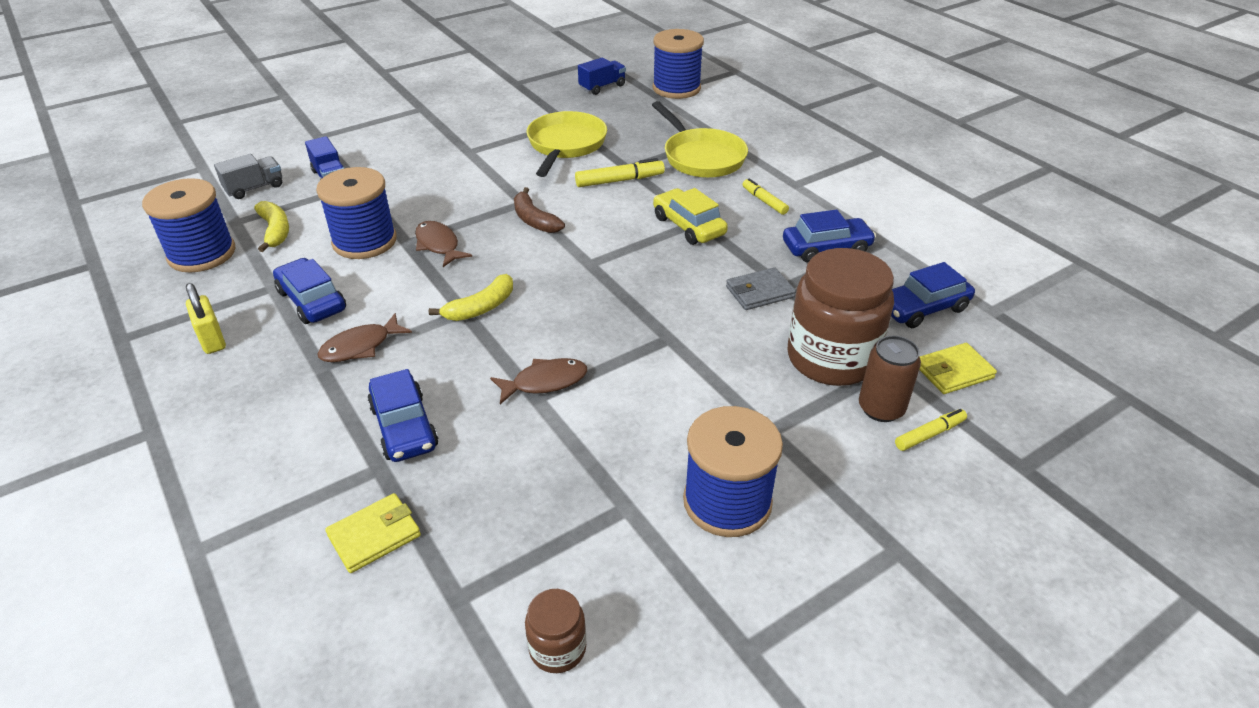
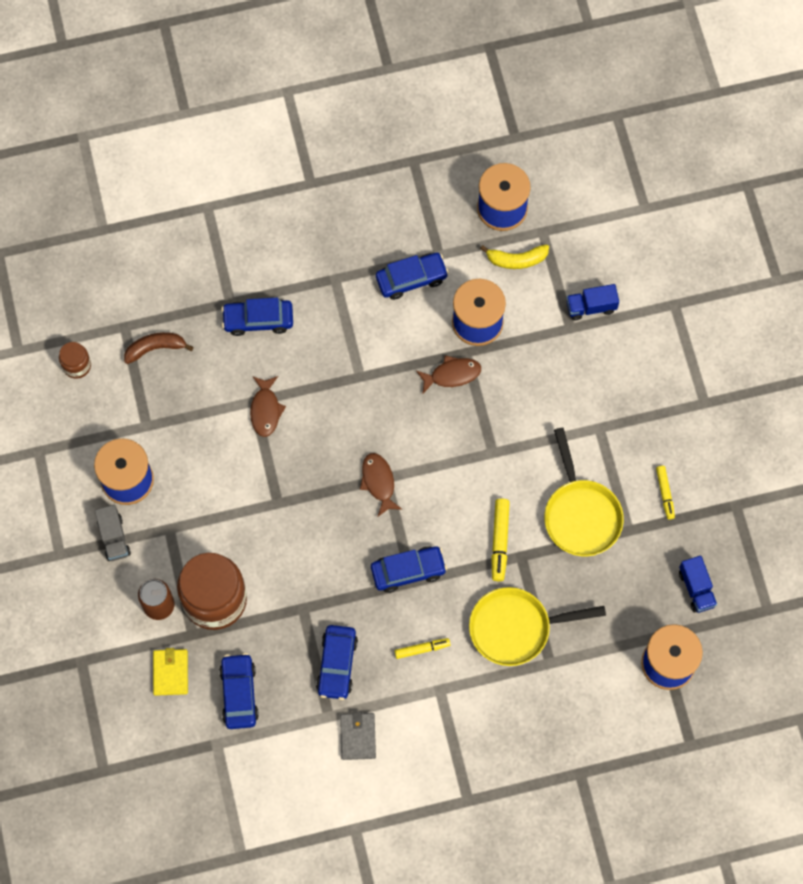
camera: 110 degrees right, 30 degrees up
(212, 340) = (389, 215): yellow padlock -> none
(254, 188) = (593, 247): grey truck -> grey truck (114, 538)
(360, 346) = (346, 304): brown fish -> brown fish (378, 482)
(374, 535) = (181, 293): yellow wallet -> none
(481, 308) = (360, 388): yellow banana -> none
(534, 220) = (461, 454): brown banana -> brown banana (155, 348)
(565, 145) = (581, 515): yellow pan -> yellow pan turned 45 degrees clockwise
(688, 226) = (408, 571): yellow car -> blue car
(759, 292) = (303, 586): grey wallet -> grey wallet (358, 736)
(929, 434) = (127, 622): yellow marker -> yellow marker (665, 493)

